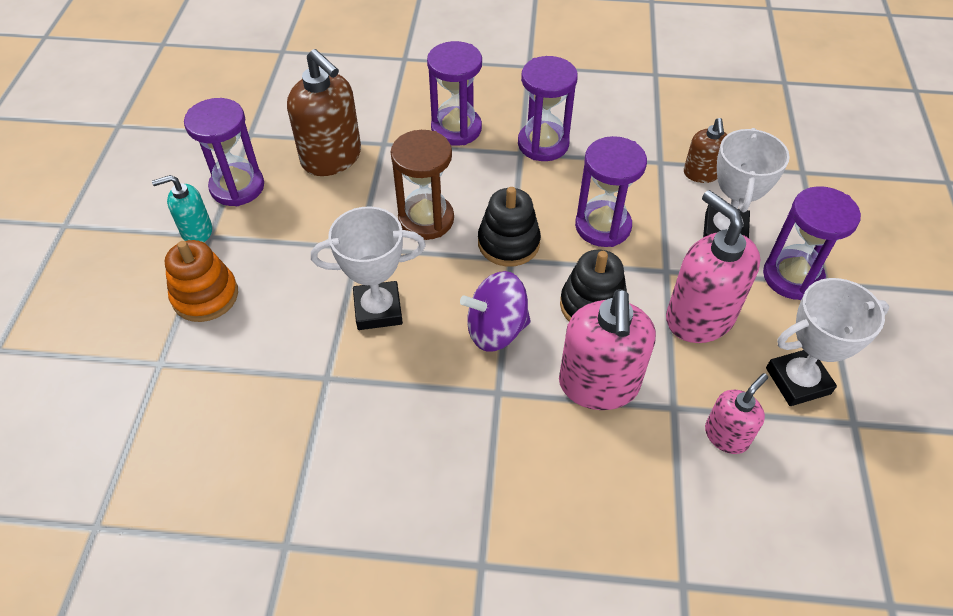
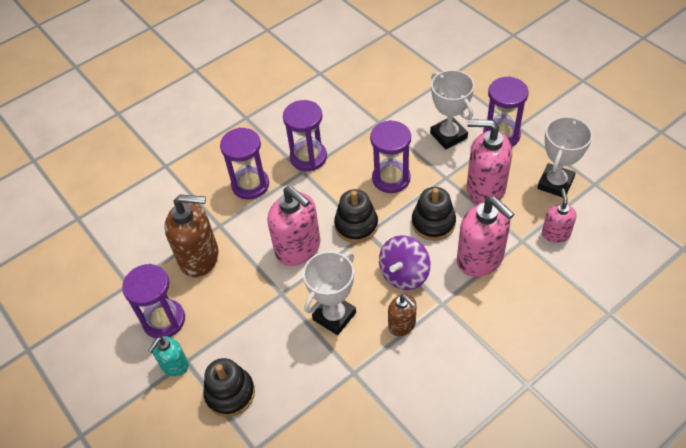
camera: 40 degrees left, 0 degrees up
(205, 296) = (230, 393): orange stacking toy -> black stacking toy
(426, 219) = (298, 248): brown hourglass -> pink soap dispenser
(701, 174) = (405, 113): brown soap dispenser -> brown soap dispenser (402, 325)

